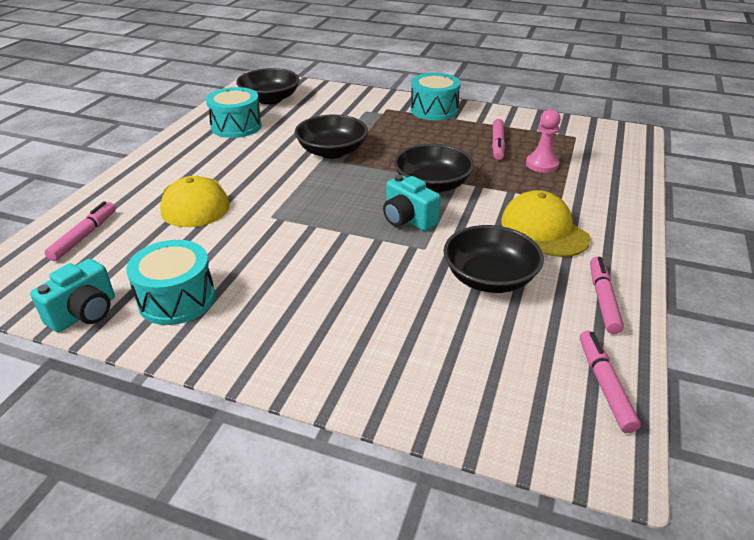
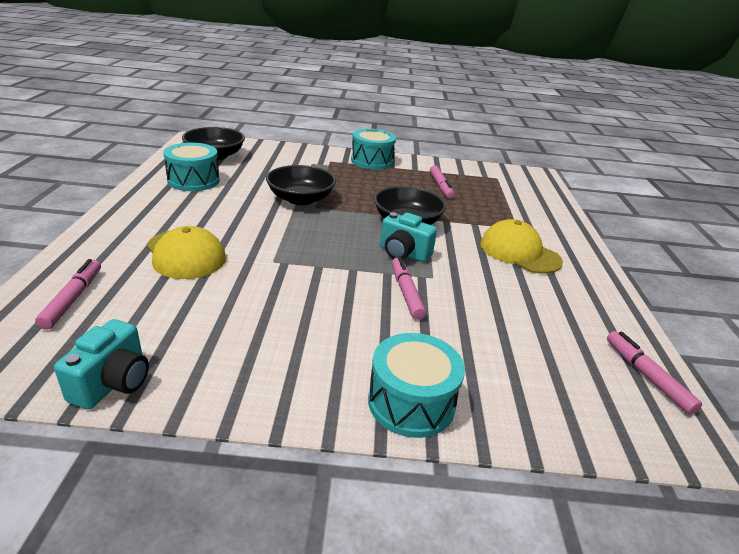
camera: 20 degrees left, 5 degrees down
(177, 299) = (215, 353): turquoise drum -> turquoise drum (411, 402)
(489, 278) = (502, 297): black bowl -> none
(541, 164) = (485, 201): pink pawn -> none
(602, 299) = (599, 305): pink marker -> pink marker (406, 292)

